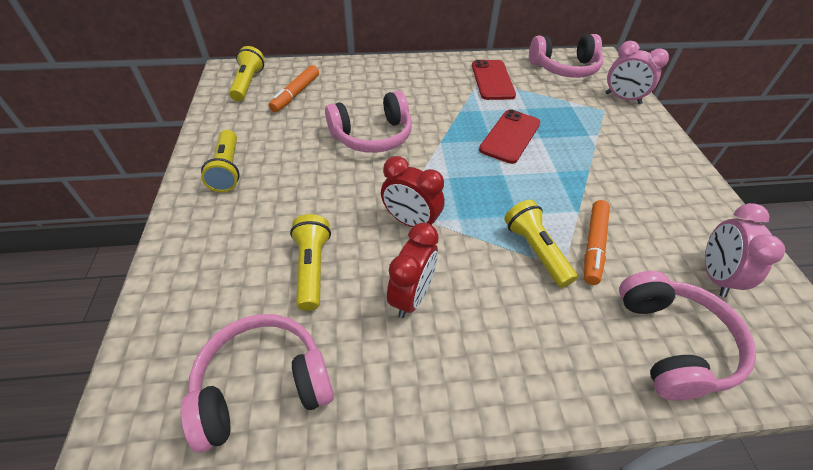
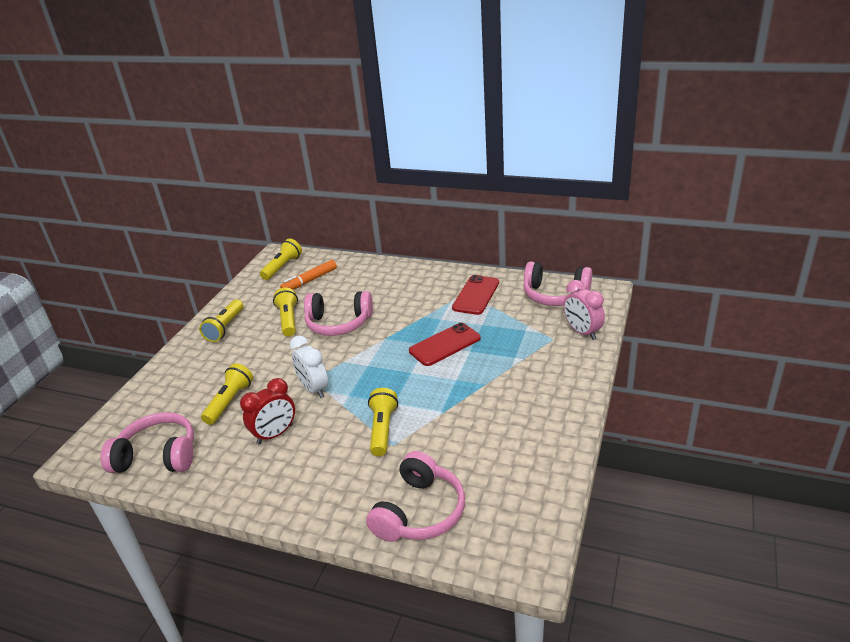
camera: 30 degrees right, 15 degrees down
(306, 143) = (288, 320): none -> yellow flashlight
(411, 222) = (314, 389): red clock -> white clock
(593, 246) = (429, 438): orange marker -> none
(714, 276) = (502, 483): pink clock -> none

